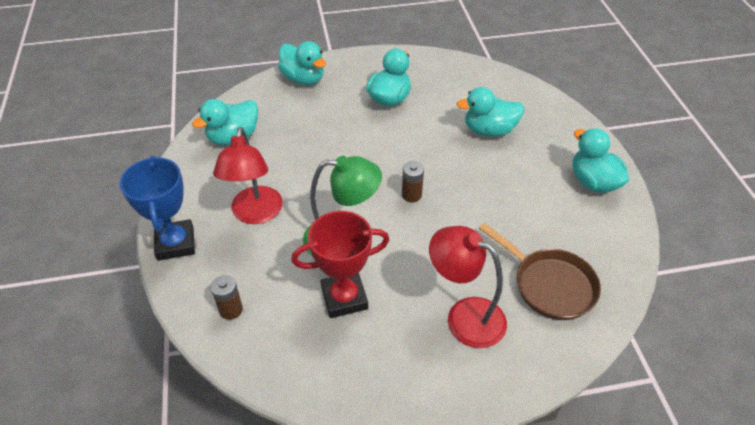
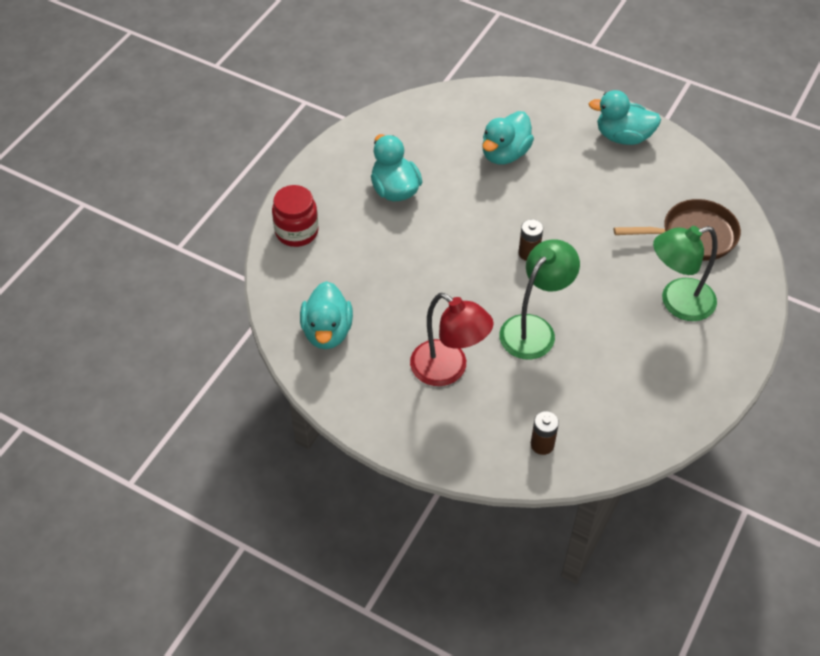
camera: 50 degrees left, 5 degrees up
(175, 243) = (429, 446): blue trophy -> none
(303, 79) = (297, 232): turquoise duck -> red jar
(344, 298) = (596, 364): red trophy -> none
(464, 316) = (677, 303): red lamp -> green lamp

